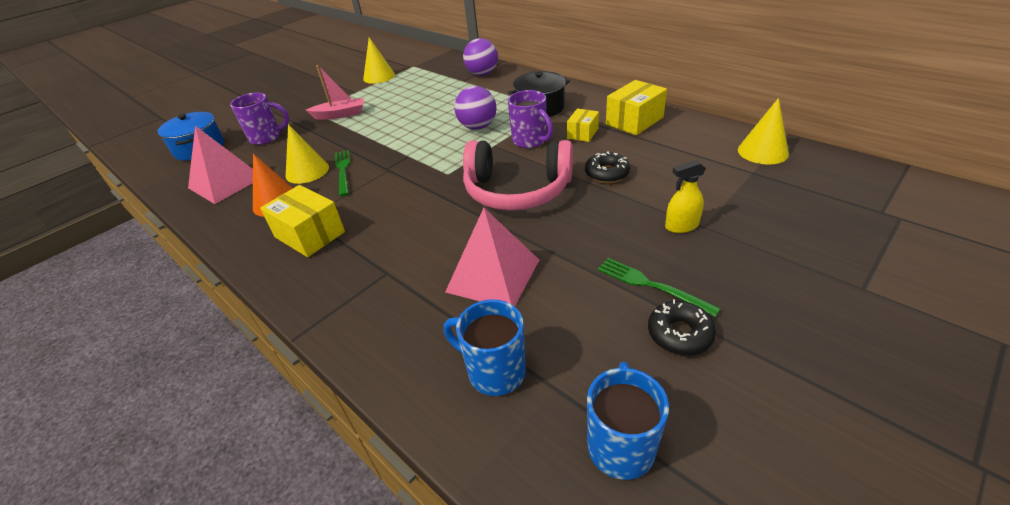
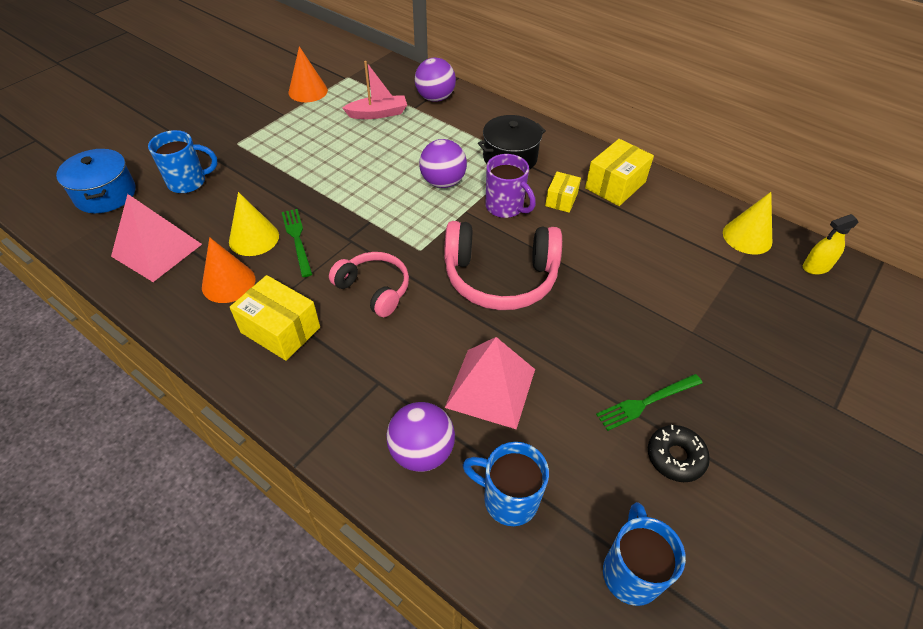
camera: 10 degrees left, 10 degrees up
(266, 137) = (188, 182): purple mug -> blue mug
(340, 115) = (273, 151): pink boat -> pink boat (378, 113)
(379, 76) = (308, 91): yellow cone -> orange cone
(400, 203) = (374, 289): none -> pink headphones
(415, 329) = (421, 451): none -> purple ball
(606, 173) = (592, 258): black donut -> none
(651, 285) = (647, 402): green fork -> green fork turned 60 degrees counterclockwise
(681, 226) = (671, 331): yellow spray bottle -> yellow spray bottle (816, 267)

